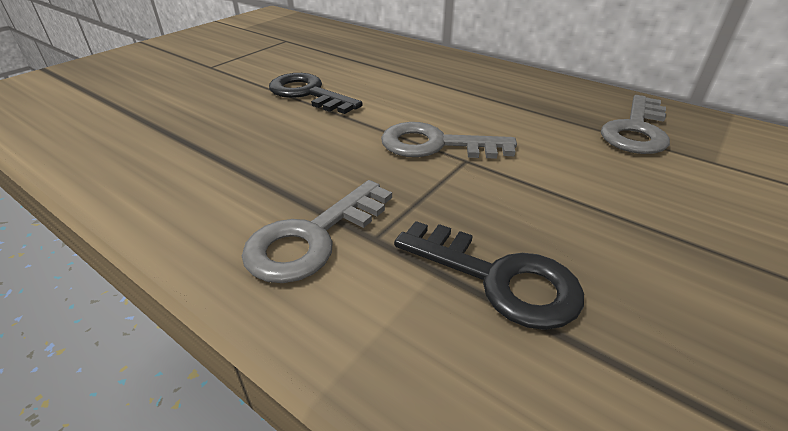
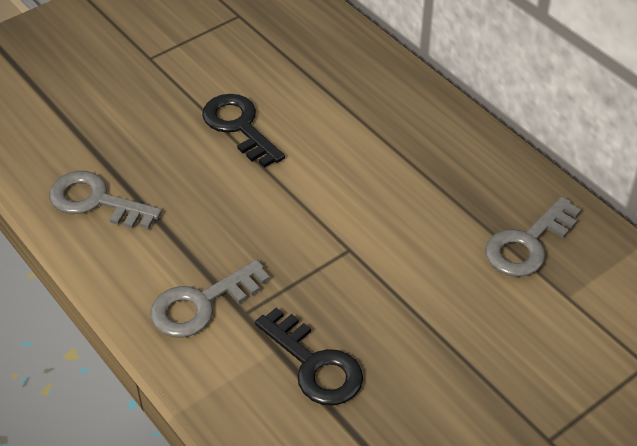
camera: 15 degrees right, 10 degrees up
(436, 145) = (332, 226): grey key -> grey key (96, 201)

